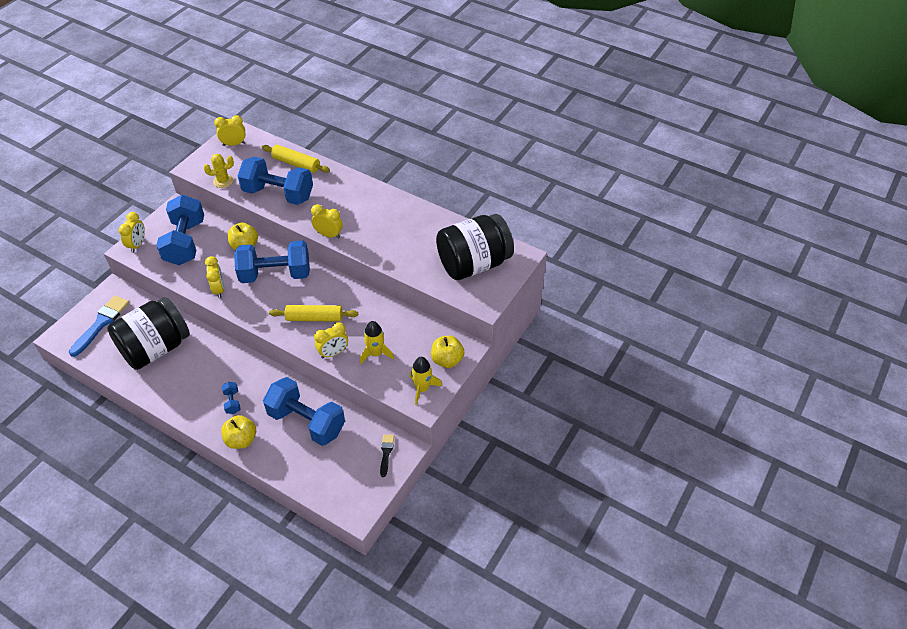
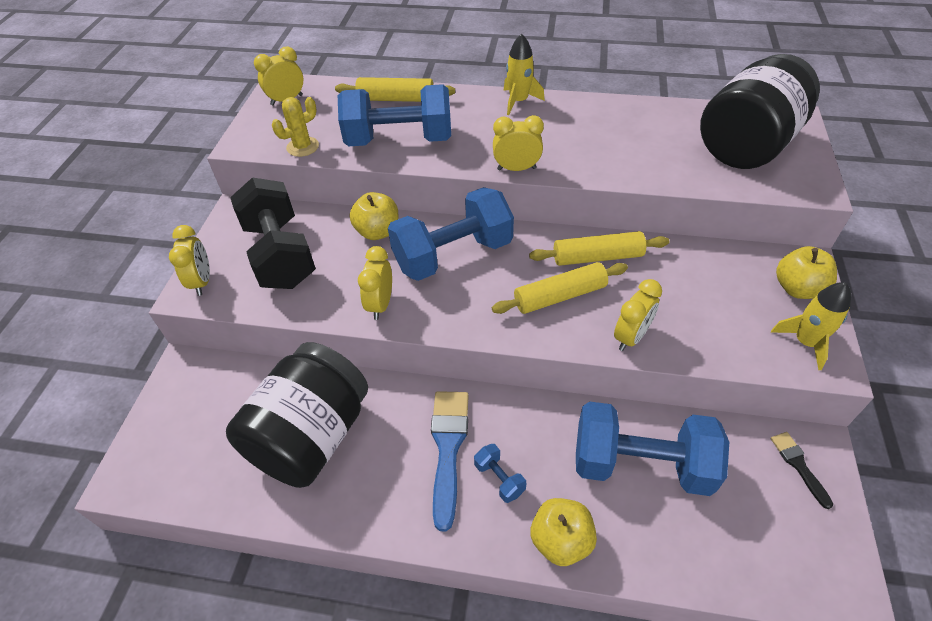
camera: 20 degrees left, 0 degrees up
(101, 323) = (191, 429): blue brush -> blue brush (448, 448)
(185, 242) = (280, 254): blue dumbbell -> black dumbbell
(219, 289) = (380, 304): yellow clock -> yellow clock turned 135 degrees counterclockwise
(353, 303) = (597, 257): none -> yellow rolling pin
(376, 353) = (693, 315): yellow rocket -> yellow rocket (519, 101)

